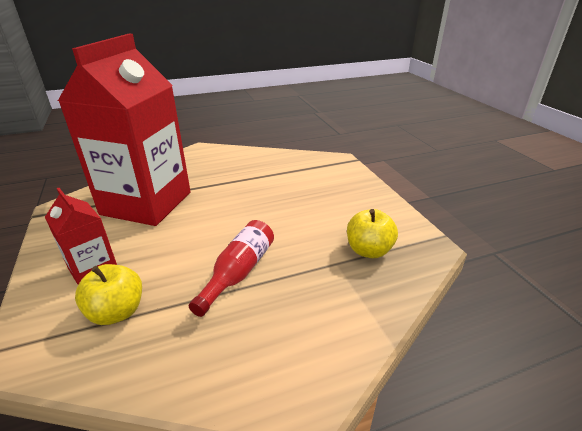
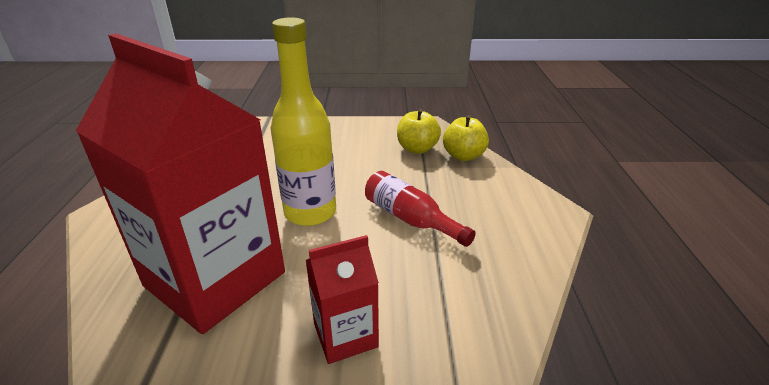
camera: 70 degrees left, 0 degrees up
(117, 312) = (434, 310): yellow apple -> yellow apple (463, 156)
(228, 217) = (310, 212): none -> yellow bottle

